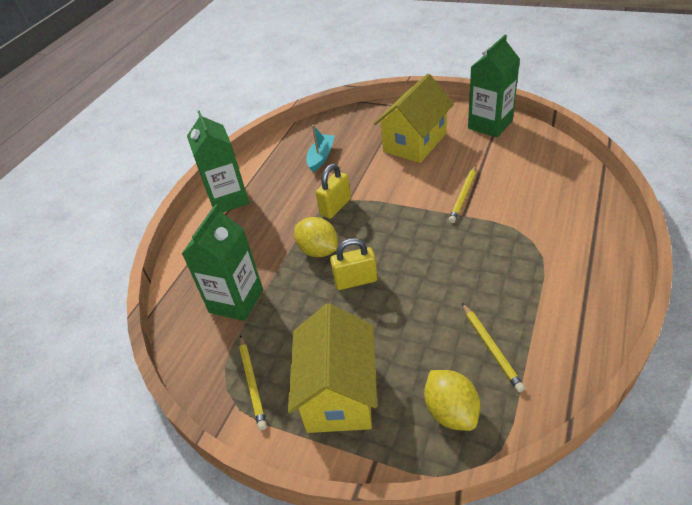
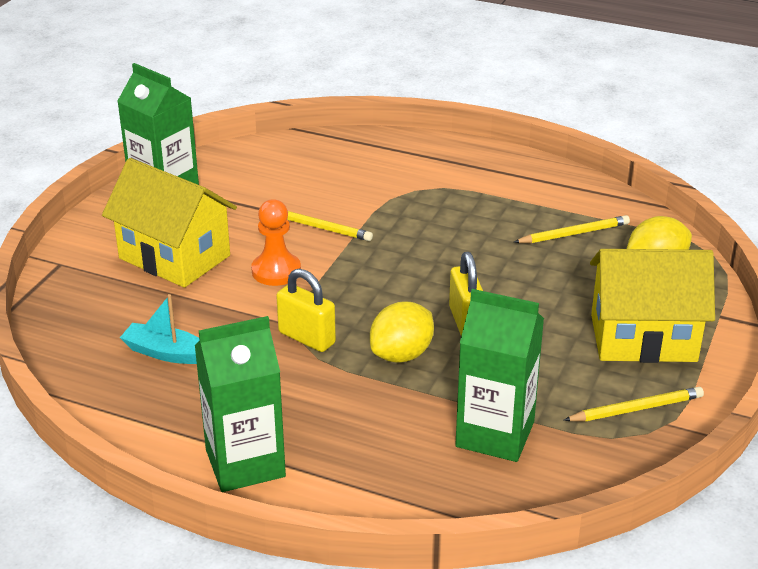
camera: 95 degrees left, 10 degrees down
(406, 184) = (276, 271): none -> orange pawn

